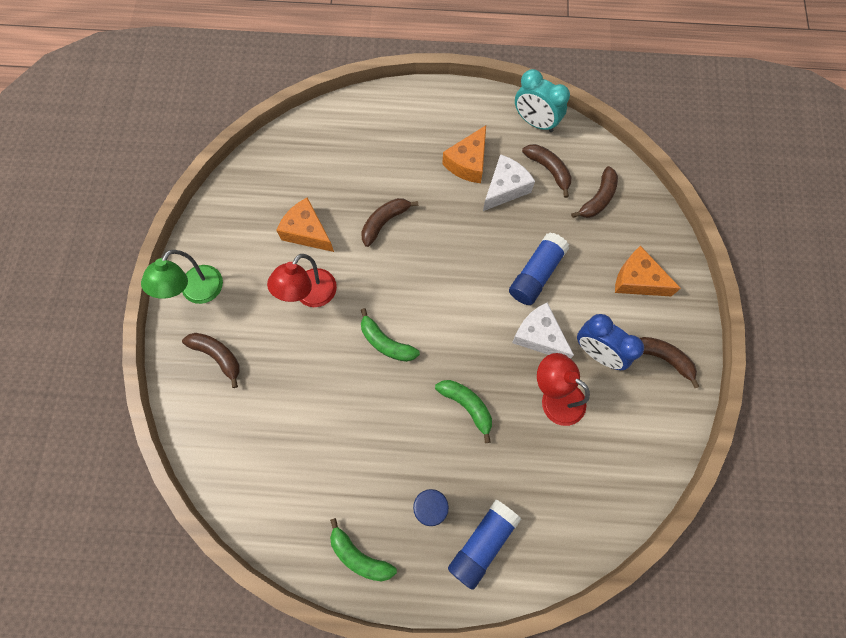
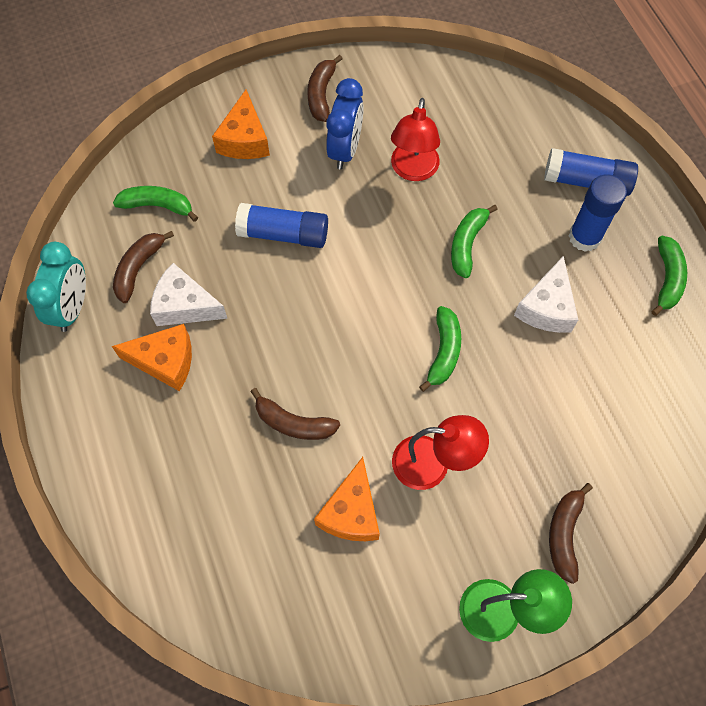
camera: 115 degrees left, 5 degrees down
(539, 336) = (355, 206): white cheese -> white cheese (546, 307)
(598, 198) = (157, 206): brown banana -> green banana

